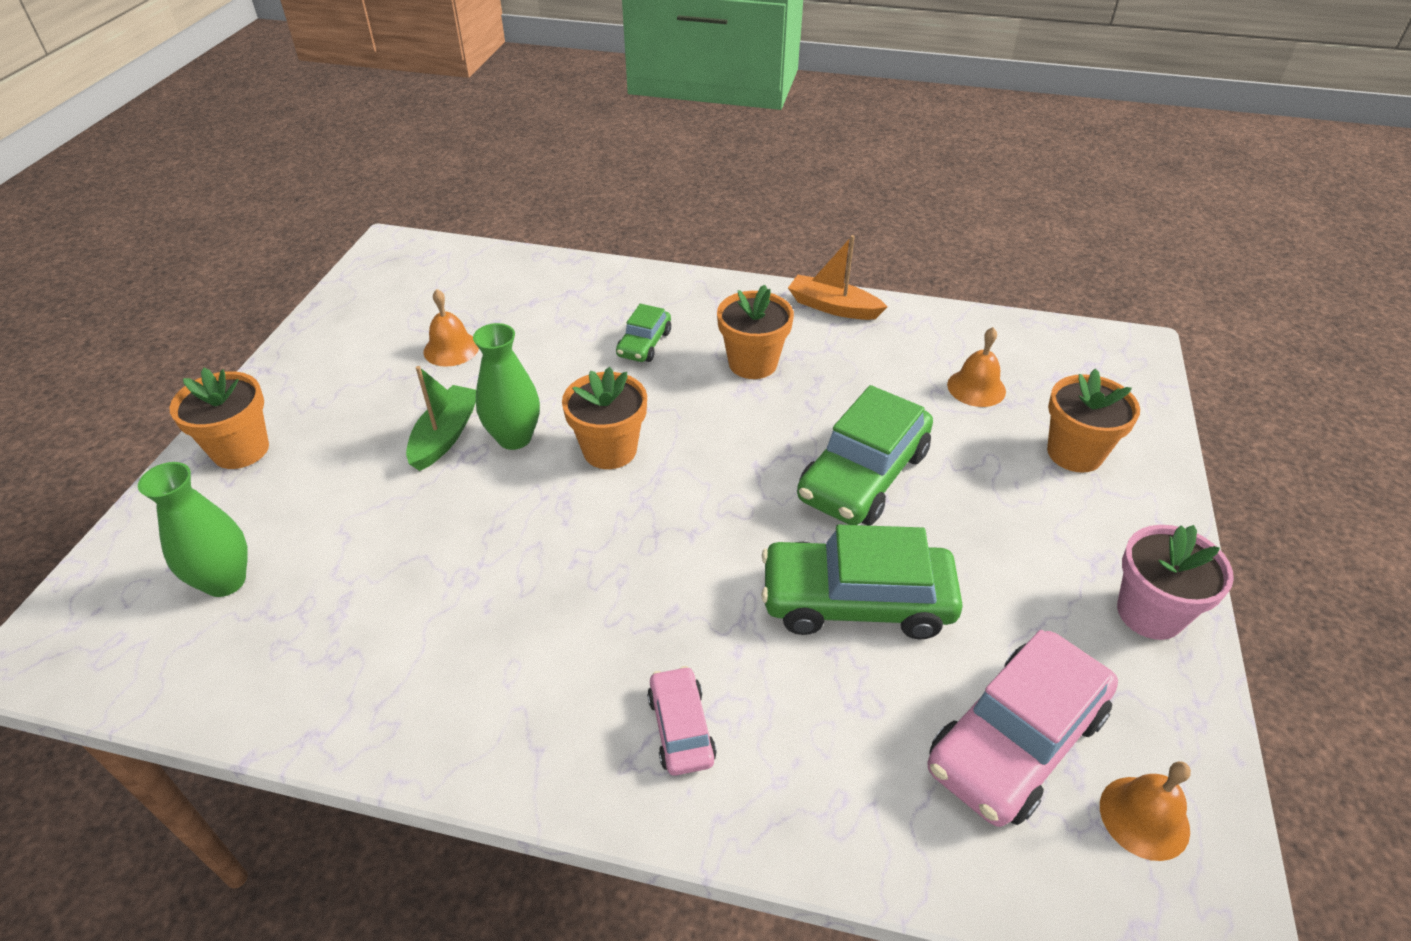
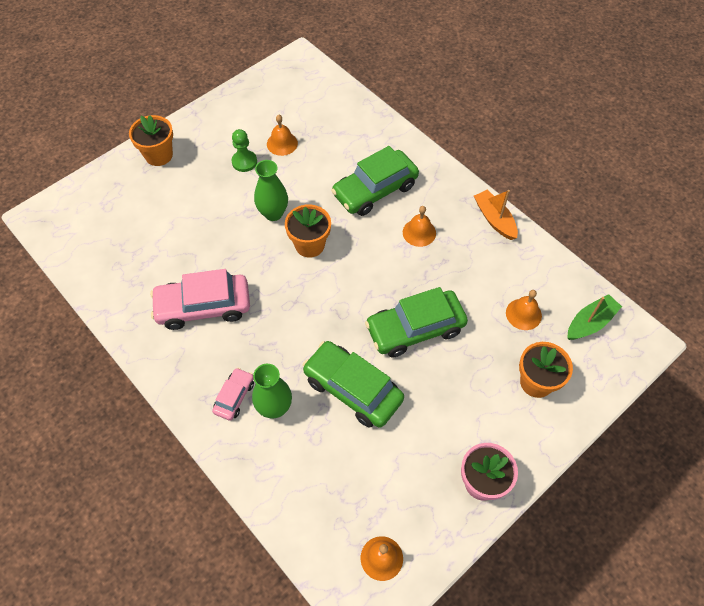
camera: 35 degrees right, 15 degrees up
(225, 581) = (116, 222): green vase -> green vase (274, 408)
(407, 395) = (244, 162): none -> green pawn
(445, 435) = (245, 195): green boat -> green boat (590, 323)
(644, 344) = (375, 190): green car -> green car, size x1.93
(753, 363) = (419, 232): orange flower pot -> orange bell
(1016, 740) = (361, 493): pink car -> pink car (203, 307)

